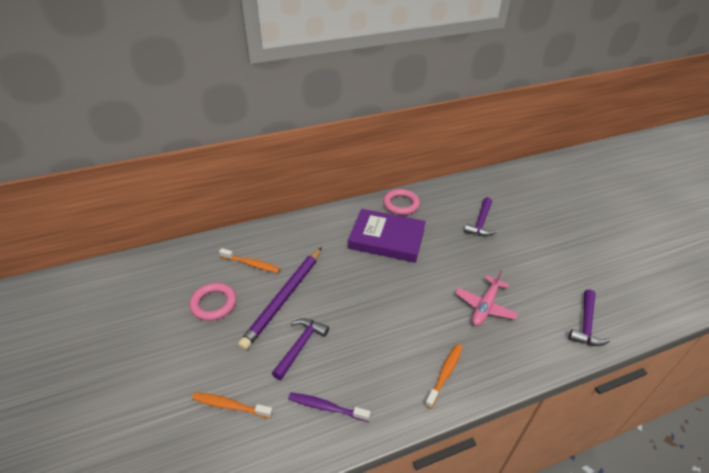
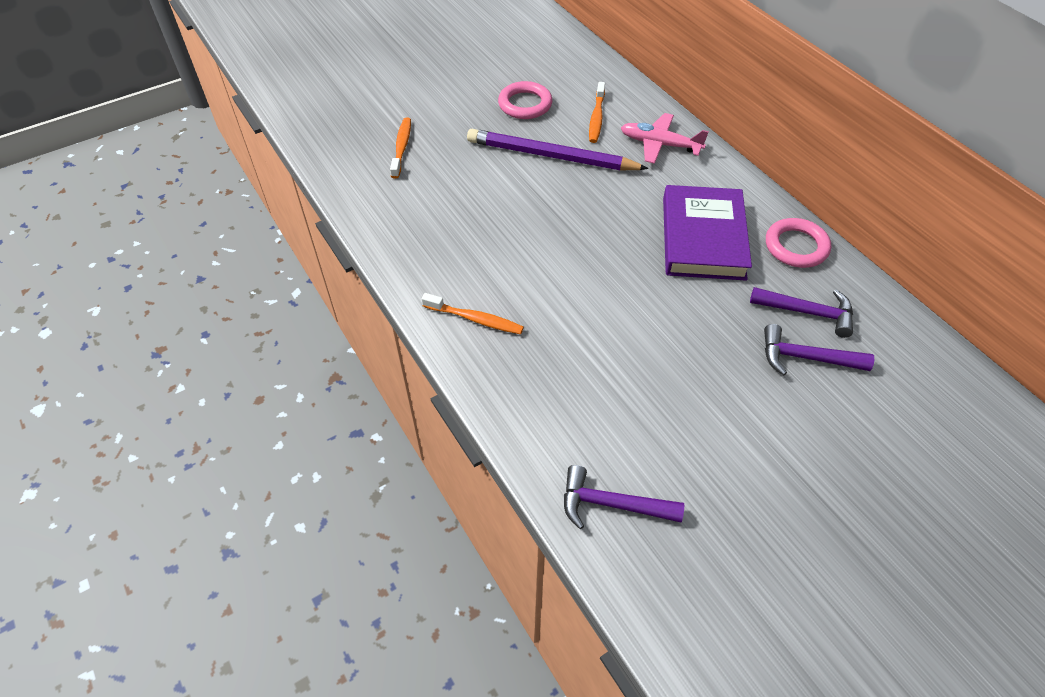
camera: 80 degrees right, 10 degrees up
(300, 346) = (485, 183): purple hammer -> purple hammer (807, 312)
(326, 407) = (411, 217): purple toothbrush -> none
(485, 306) = (606, 363): pink plane -> pink plane (659, 144)

